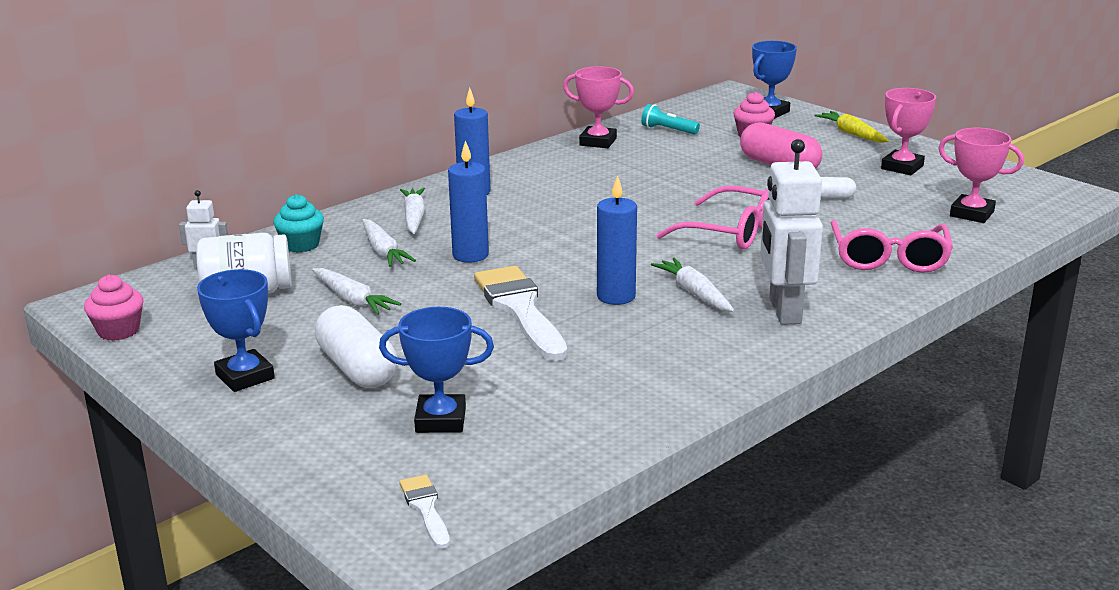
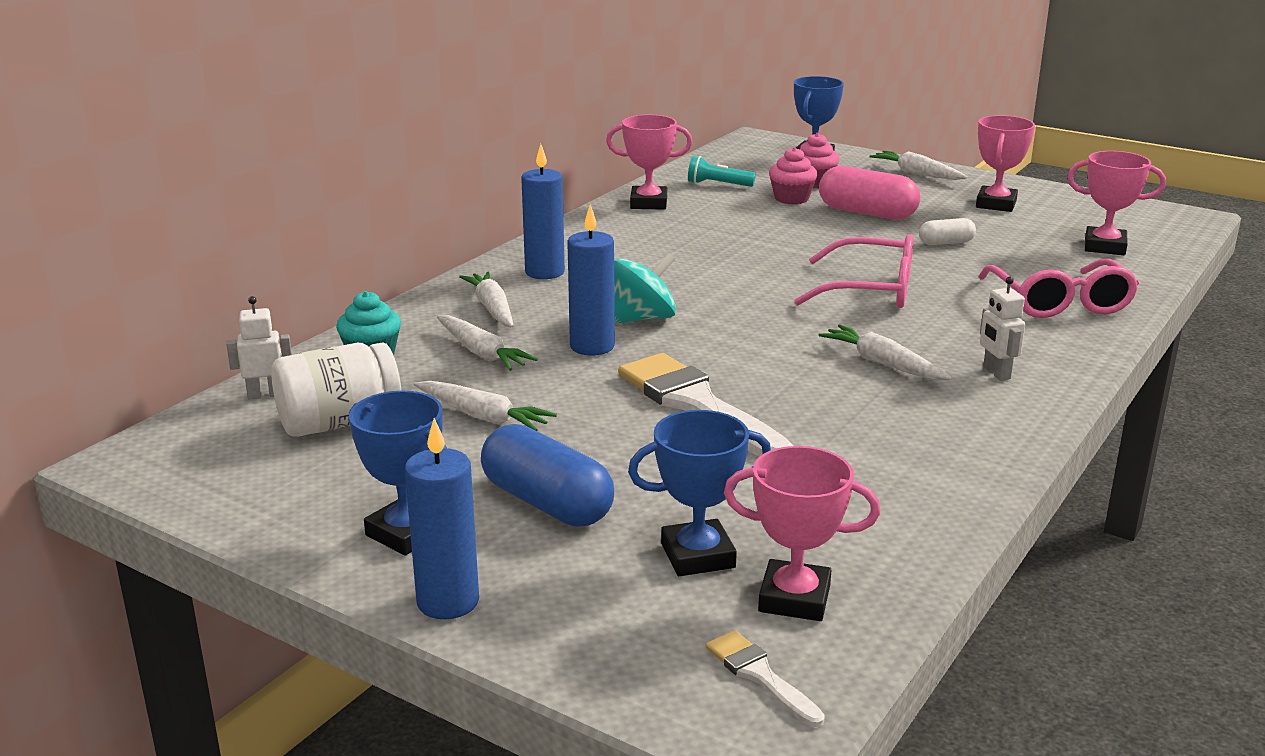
camera: 15 degrees left, 0 degrees up
(118, 331) = (193, 493): pink cupcake -> pink cupcake (791, 198)
(357, 368) = (546, 503): white capsule -> blue capsule
(490, 460) = (794, 598): none -> pink trophy
(525, 237) = (642, 318): none -> turquoise spinning top
(616, 296) = (798, 377): blue candle -> blue candle (448, 601)
(784, 311) = (996, 373): white robot -> white robot, size x0.49
(852, 134) = (917, 173): yellow carrot -> white carrot

